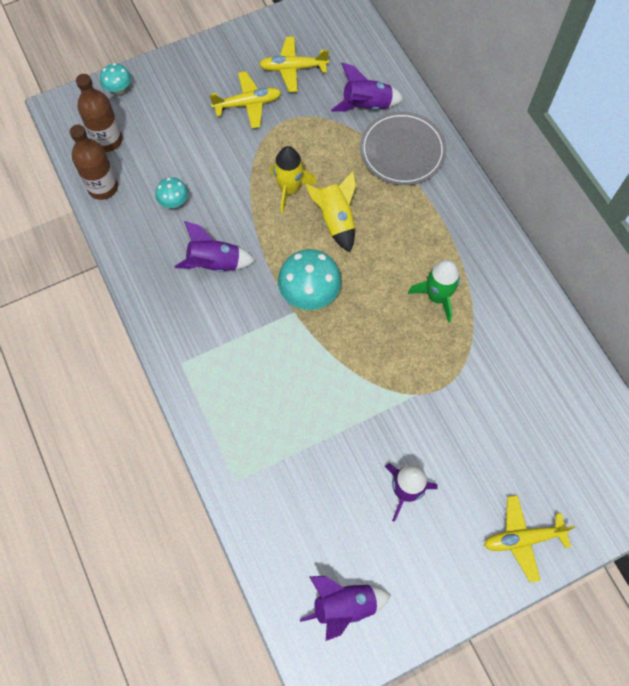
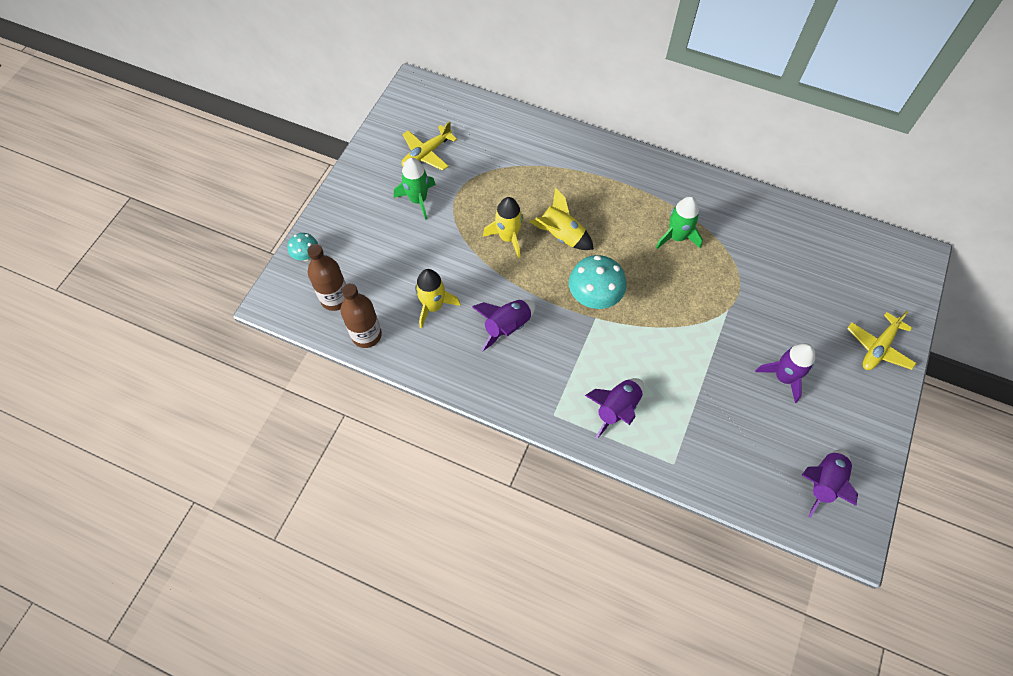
camera: 40 degrees left, 5 degrees down
(174, 202) = (433, 306): turquoise mushroom -> yellow rocket
(248, 104) = (418, 200): yellow plane -> green rocket
(366, 105) = (504, 144): purple rocket -> purple rocket (616, 409)
(402, 151) = (559, 158): grey plate -> none

